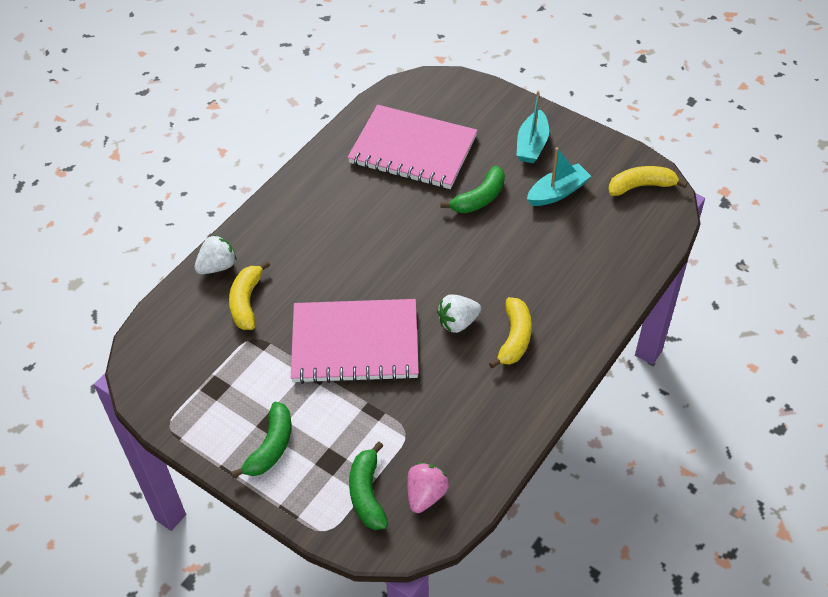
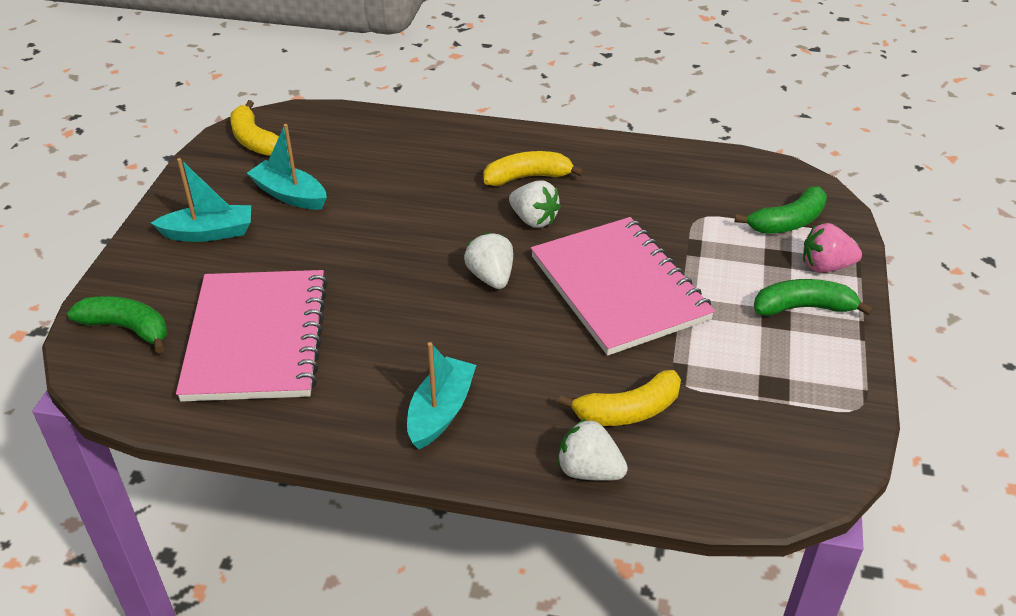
camera: 115 degrees left, 10 degrees down
(302, 215) = (441, 411): none -> turquoise boat
(406, 276) = (491, 277): none -> white strawberry
(426, 495) = (754, 186): pink strawberry -> pink strawberry (825, 266)
(479, 198) = (327, 252): green banana -> green banana (127, 328)

